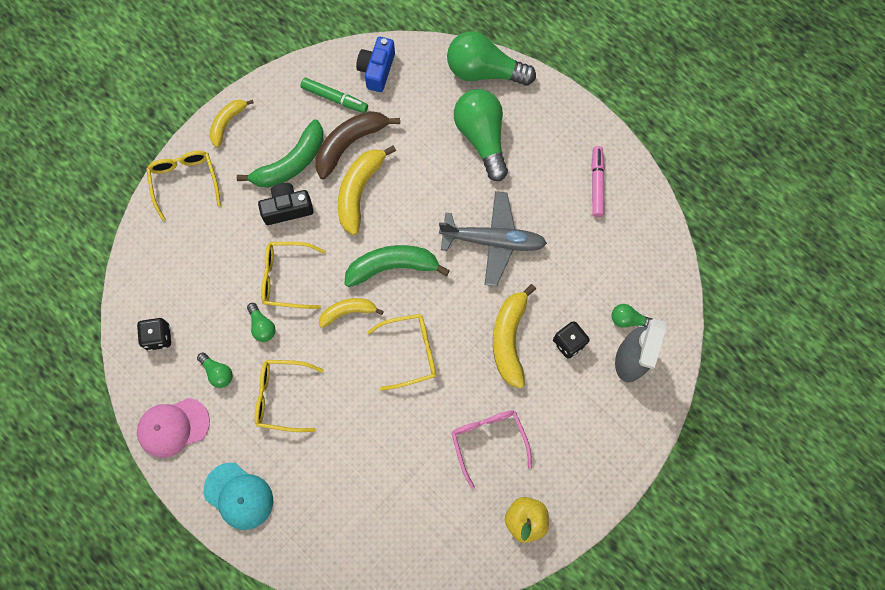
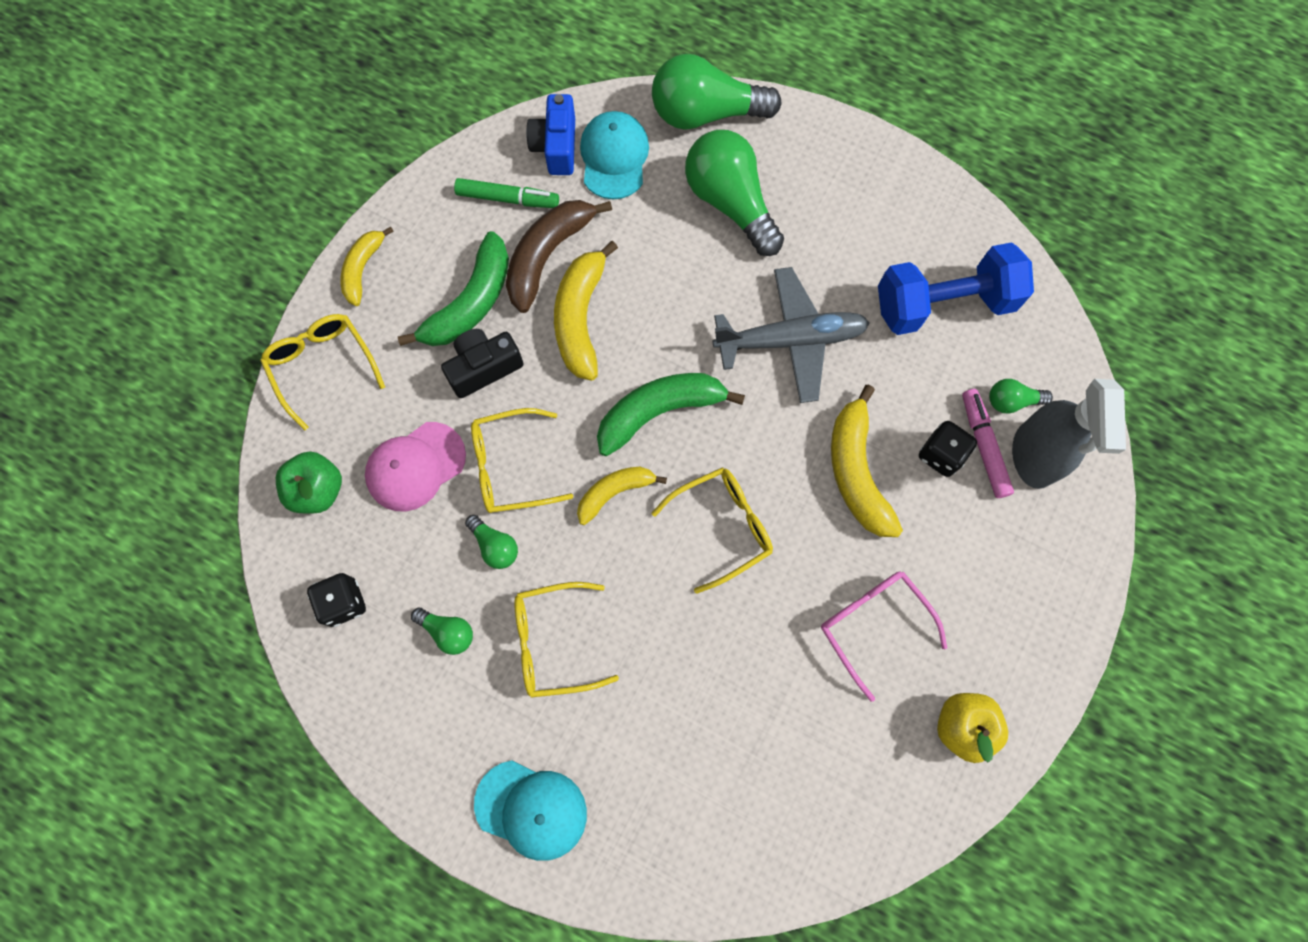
camera: 15 degrees left, 0 degrees up
(161, 261) = (318, 490): none -> green apple
(173, 427) = (403, 732): pink cap -> pink cap (415, 466)
(413, 87) = (614, 157): none -> turquoise cap
(597, 184) = (907, 227): pink marker -> pink marker (983, 445)
(604, 242) = (943, 304): none -> blue dumbbell

